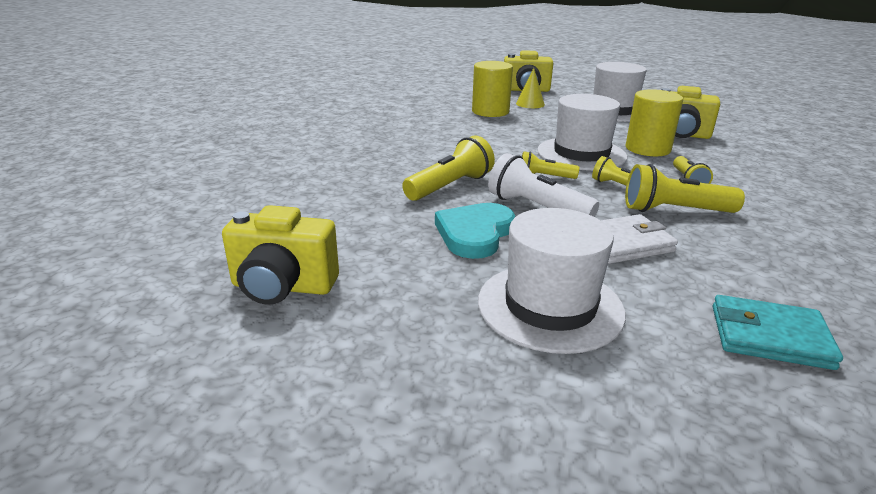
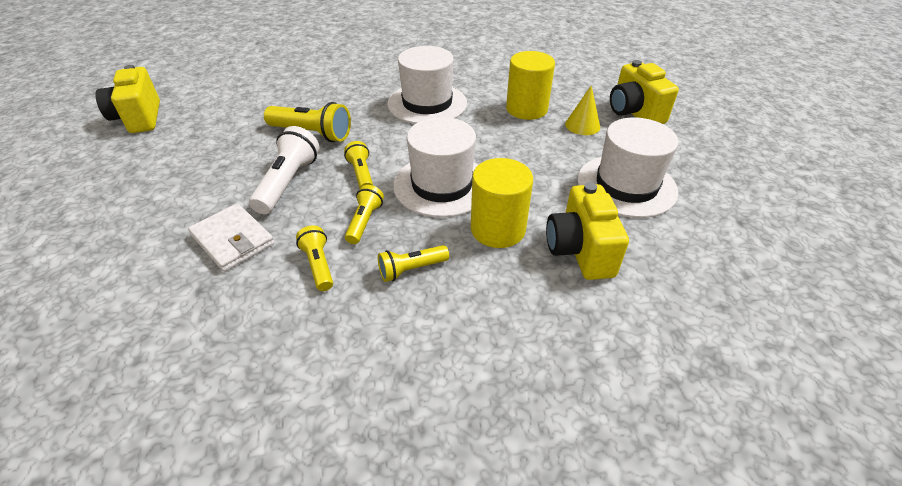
camera: 65 degrees right, 15 degrees up
(475, 233) = (228, 164): turquoise heart -> none
(550, 306) = (124, 217): white hat -> white hat (427, 103)
(674, 211) = (318, 265): yellow flashlight -> yellow flashlight, size x0.60
(769, 336) = (83, 338): turquoise wallet -> none

